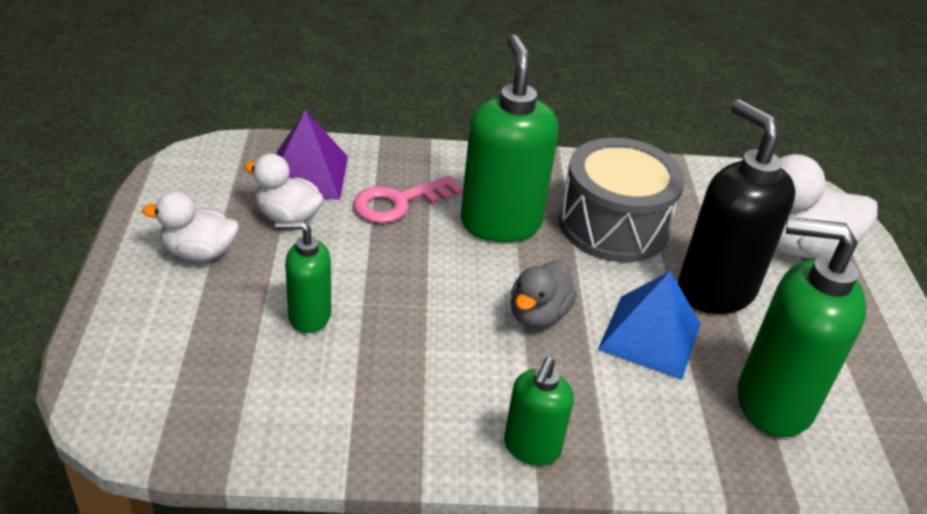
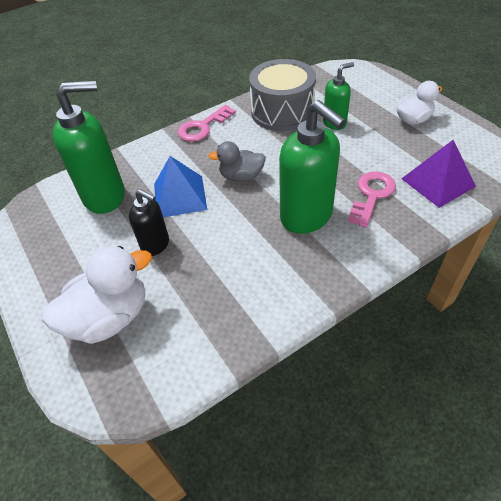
camera: 155 degrees right, 10 degrees up
(288, 217) = (408, 155): white duck -> none
(531, 448) = (203, 127): green soap dispenser -> pink key
(538, 314) = (241, 176): grey duck -> grey duck turned 90 degrees counterclockwise
(613, 225) = (242, 257): grey drum -> grey drum (282, 112)
(715, 290) = (155, 245): black soap dispenser -> black soap dispenser, size x0.56

